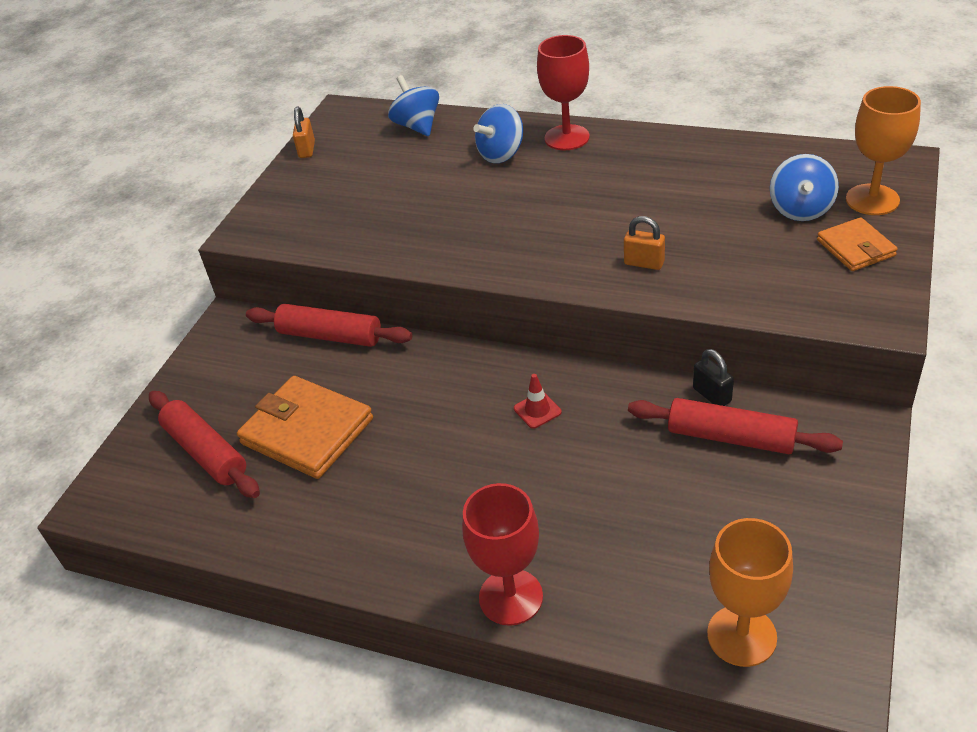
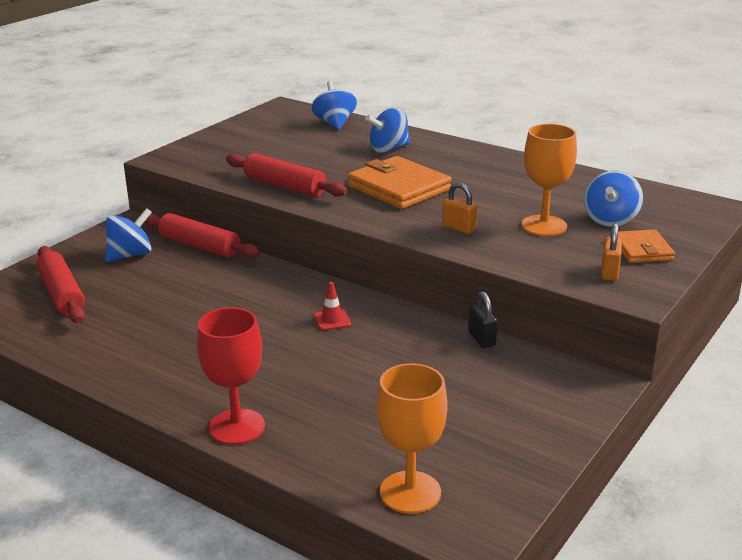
camera: 10 degrees right, 15 degrees down
(256, 370) = (130, 255): none -> blue spinning top
(307, 150) = (242, 123): orange padlock -> orange padlock (609, 272)
(307, 431) = (145, 297): orange wallet -> orange wallet (398, 188)
(567, 138) = (447, 148): red goblet -> none
(731, 437) = (481, 368): red rolling pin -> red rolling pin (284, 186)
(872, 200) = (676, 224): orange goblet -> orange goblet (544, 226)

